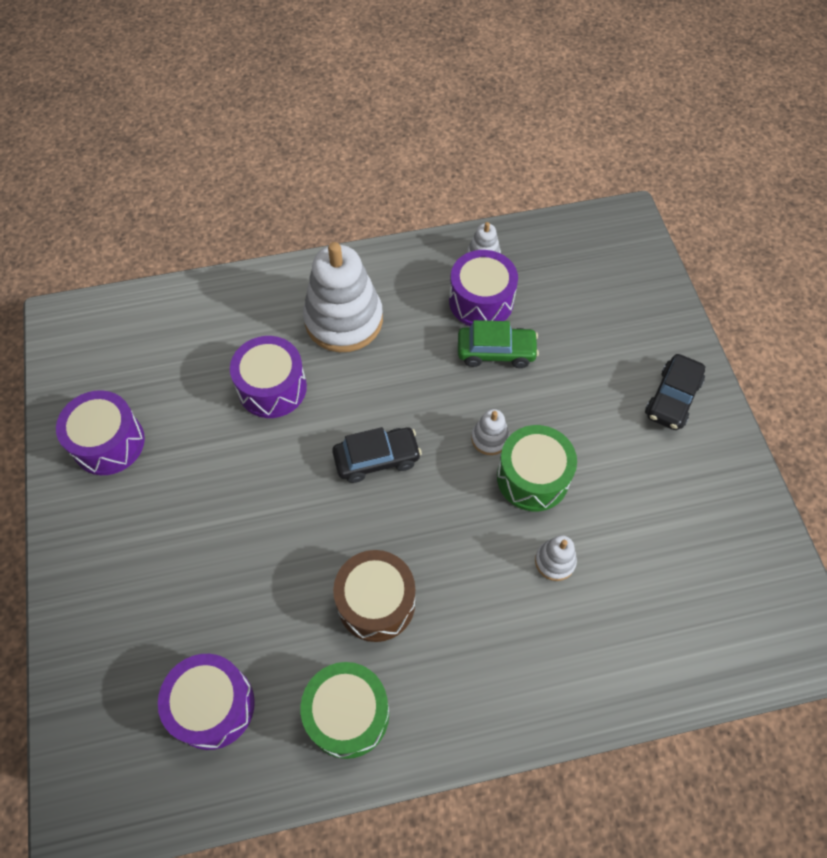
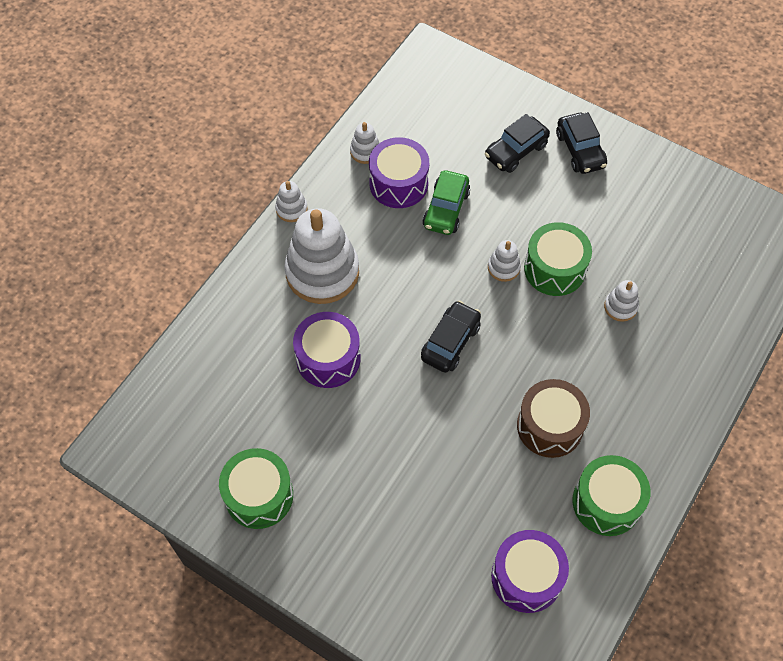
camera: 45 degrees left, 0 degrees up
(108, 443) = (259, 495): purple drum -> green drum
(376, 255) = (291, 209): none -> white stacking toy
(496, 352) = (446, 209): green car -> green car turned 150 degrees clockwise
(611, 353) = (516, 151): none -> black car

